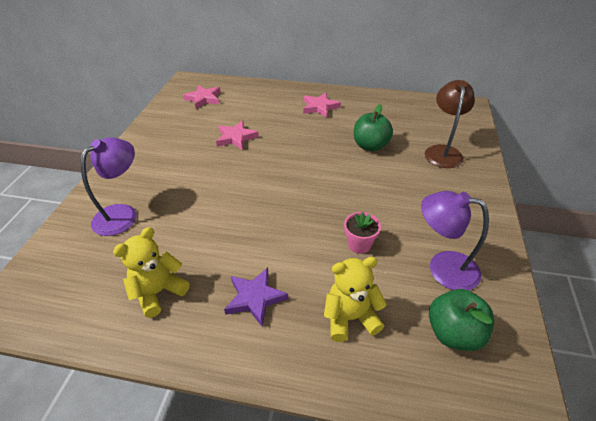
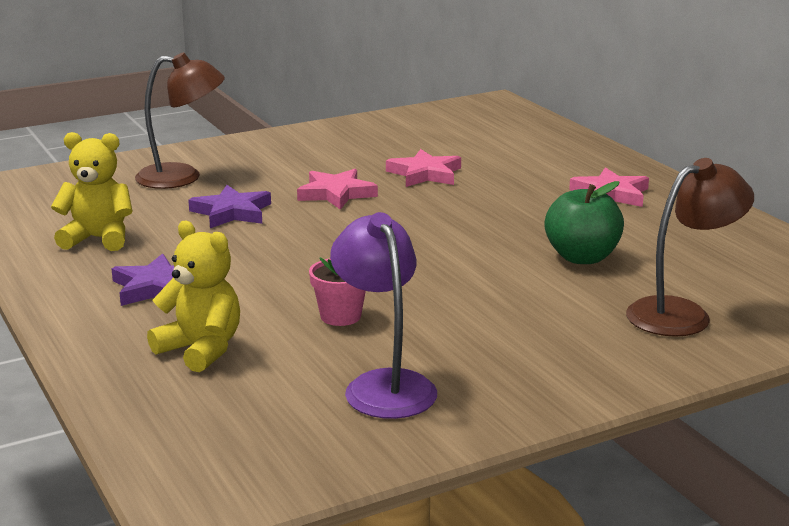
camera: 50 degrees right, 20 degrees down
(122, 214) = (182, 177): purple lamp -> brown lamp
(195, 219) = (232, 212): none -> purple star
(203, 99) = (472, 126): pink star -> pink star (336, 194)
(453, 333) = (266, 423): green apple -> none

